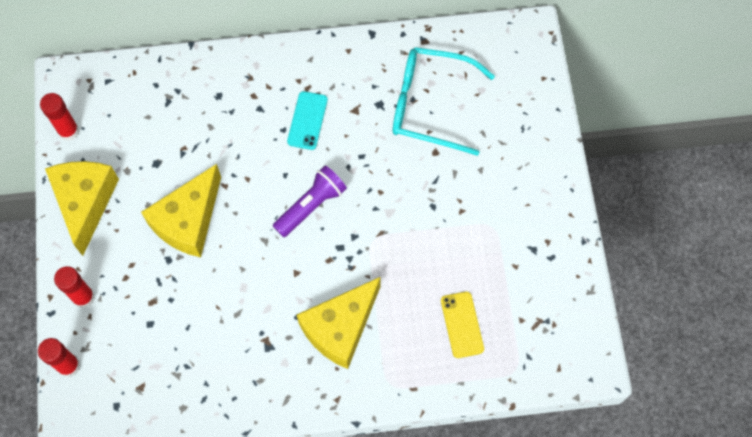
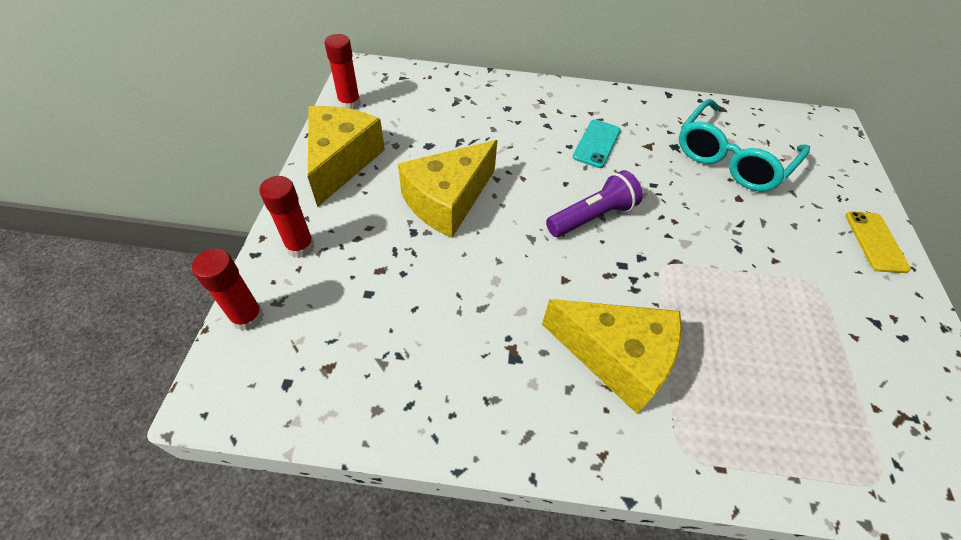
camera: 10 degrees right, 15 degrees down
(340, 328) = (616, 357): yellow cheese -> yellow cheese turned 120 degrees counterclockwise
(430, 105) = (731, 157): turquoise glasses -> turquoise glasses turned 75 degrees counterclockwise
(462, 324) = (789, 393): yellow phone -> yellow phone (875, 242)

